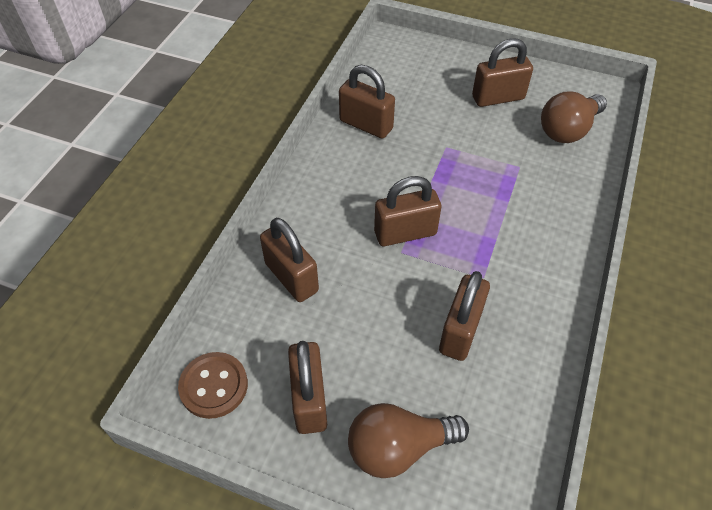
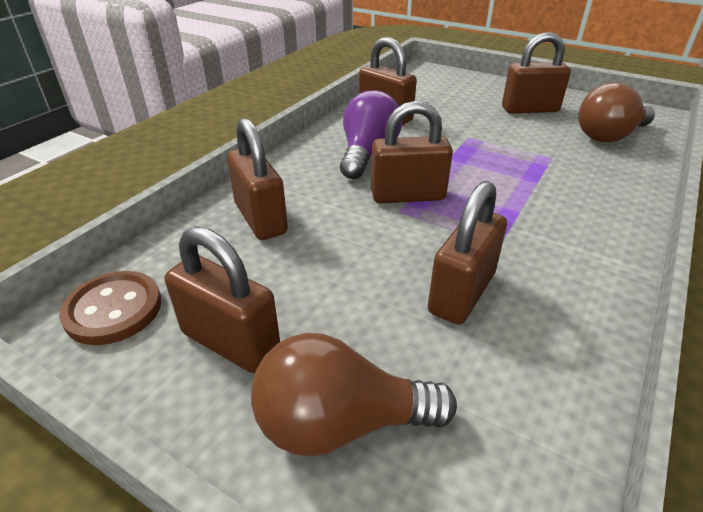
camera: 10 degrees right, 15 degrees down
(309, 400) = (230, 342): brown padlock -> brown padlock turned 60 degrees counterclockwise
(361, 183) = (367, 154): none -> purple light bulb

